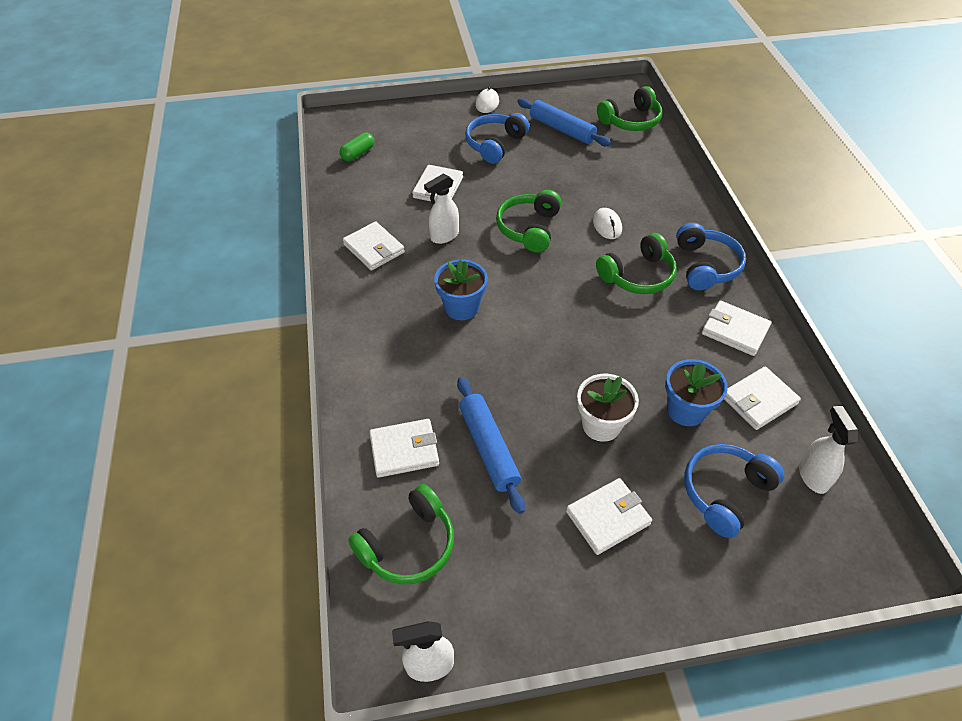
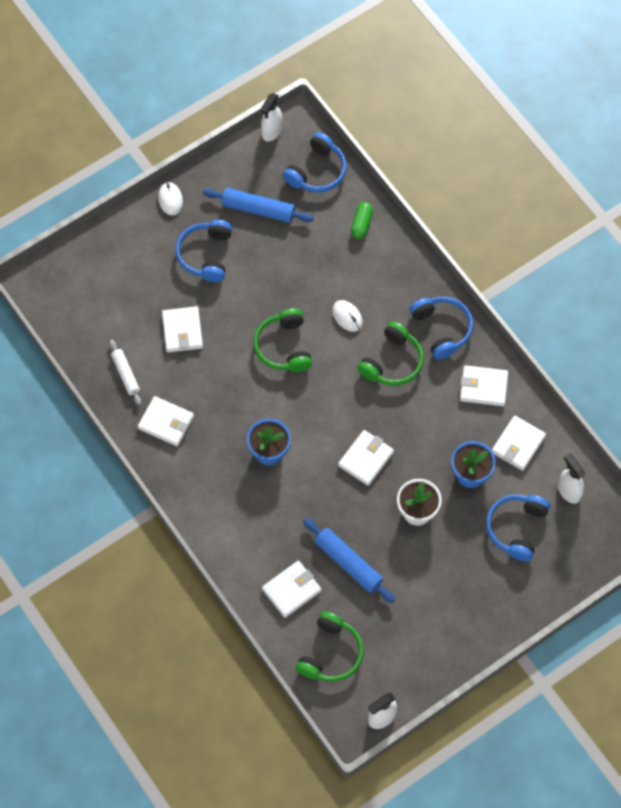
camera: 25 degrees left, 15 degrees up
(358, 154) = (86, 318): green capsule -> green capsule (361, 224)
(363, 201) = (125, 374): none -> white rolling pin
(444, 236) = (217, 384): white spray bottle -> white spray bottle (271, 131)
(608, 518) = (448, 579): white wallet -> white wallet (366, 459)
(631, 121) = (317, 171): green headphones -> blue headphones

